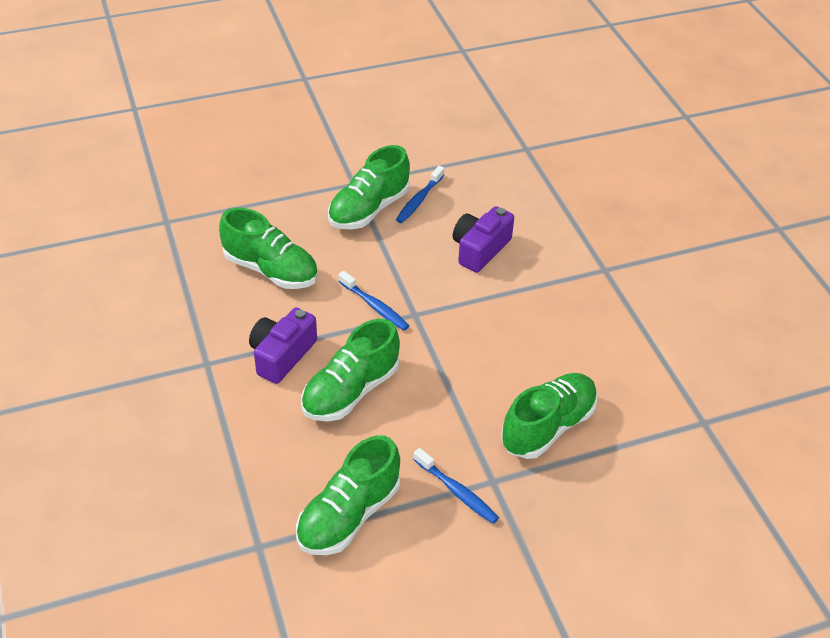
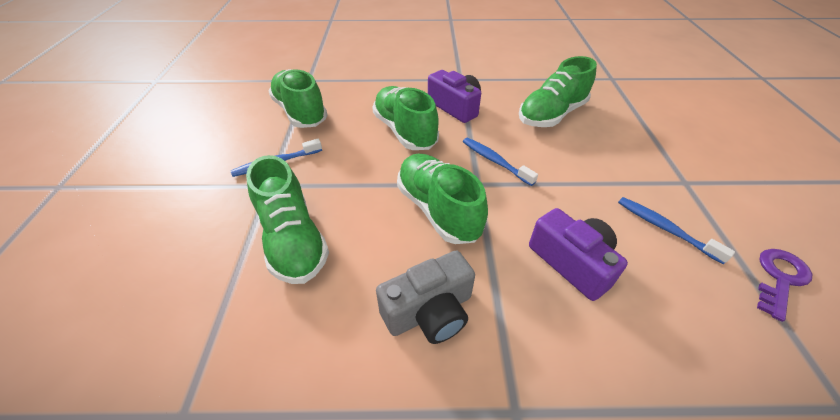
camera: 110 degrees right, 0 degrees up
(369, 209) = (641, 184): green shoe -> green shoe (438, 209)
(375, 306) = (494, 161): blue toothbrush -> blue toothbrush turned 75 degrees clockwise
(443, 153) = (779, 278): none -> purple key
(564, 319) = (429, 311): none -> grey camera

